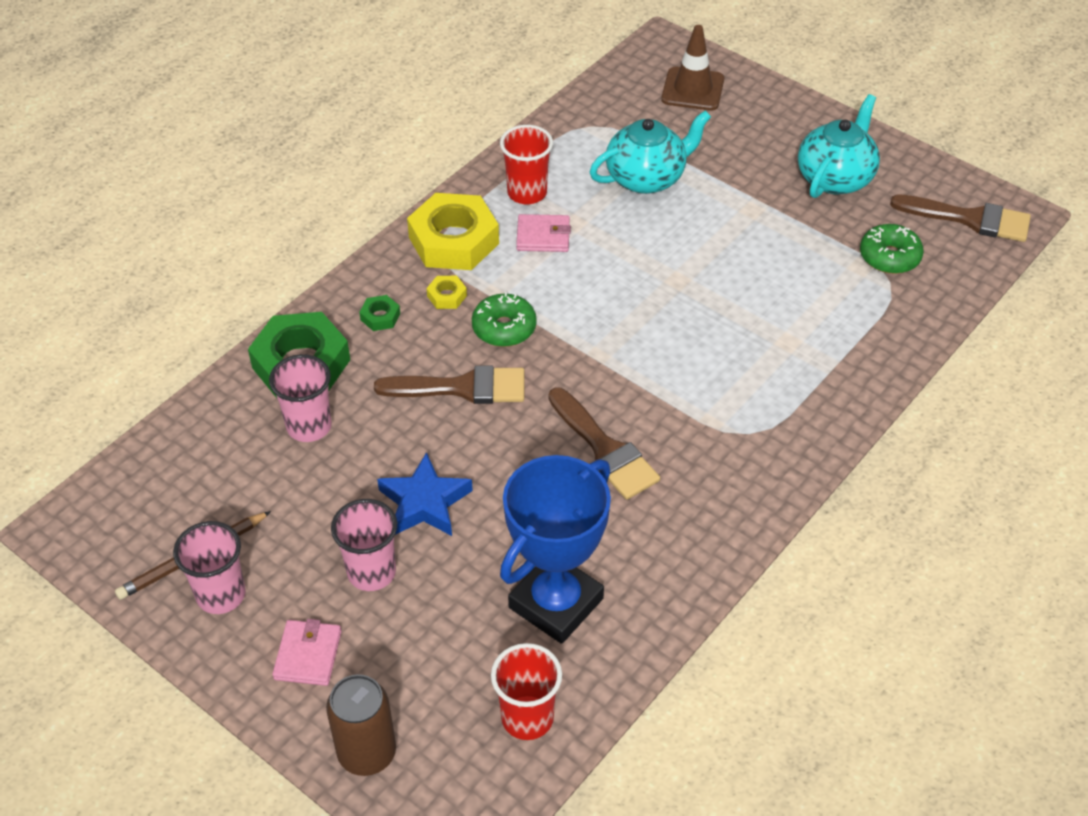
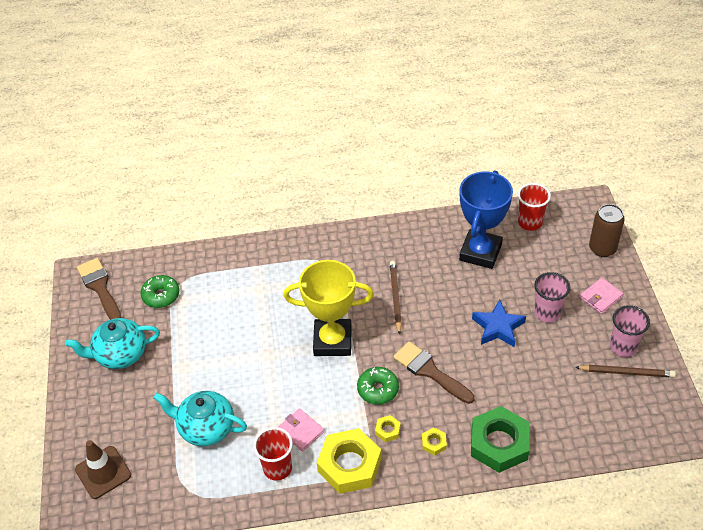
camera: 135 degrees left, 0 degrees up
(309, 426) = (522, 403): pink cup -> none
(380, 316) = (434, 443): green nut -> yellow nut
(556, 603) = (480, 252): blue trophy -> blue trophy turned 60 degrees counterclockwise
(605, 449) = (395, 297): brown brush -> brown pencil
(621, 344) = (332, 341): none -> yellow trophy

